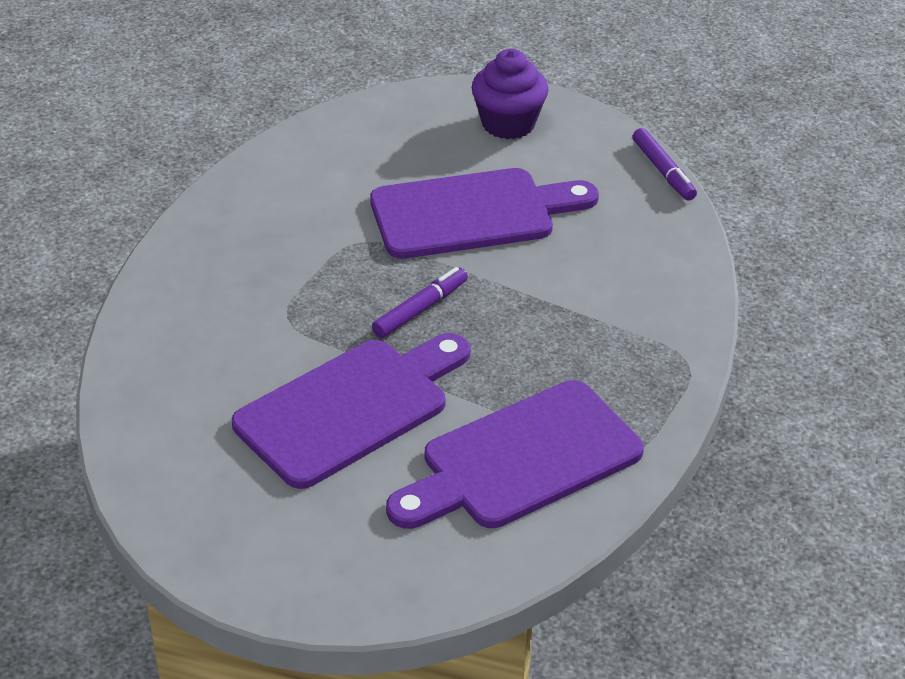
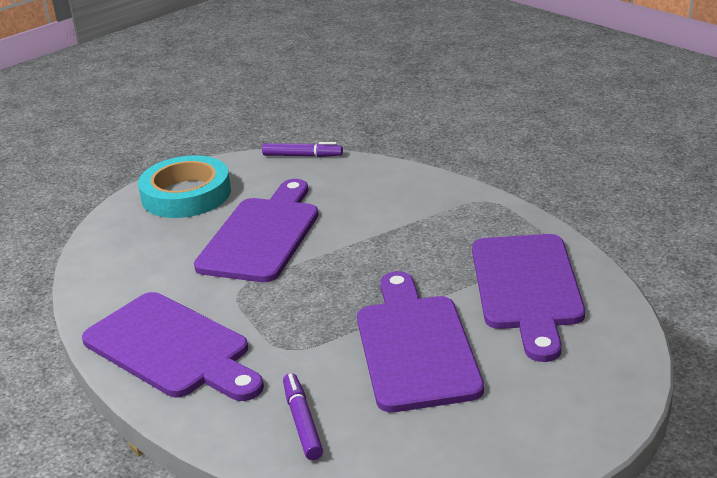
camera: 55 degrees left, 10 degrees down
(238, 240) = (171, 348): none -> purple cutting board
(420, 309) = (339, 285): purple marker -> purple marker (302, 422)
(508, 124) = (186, 194): purple cupcake -> turquoise tape

